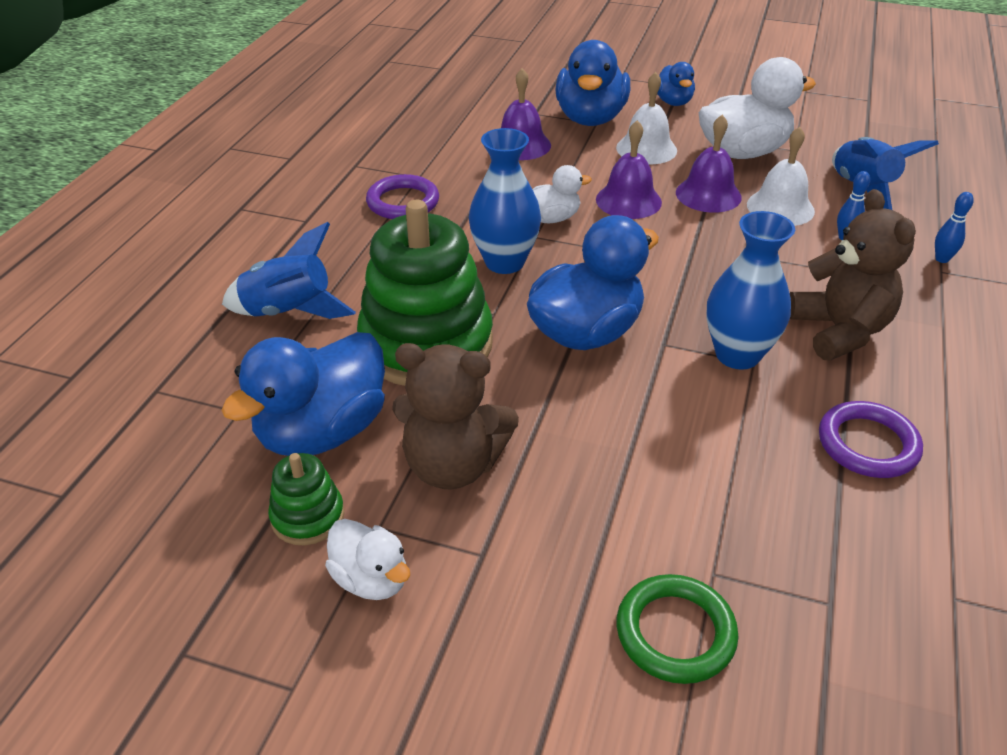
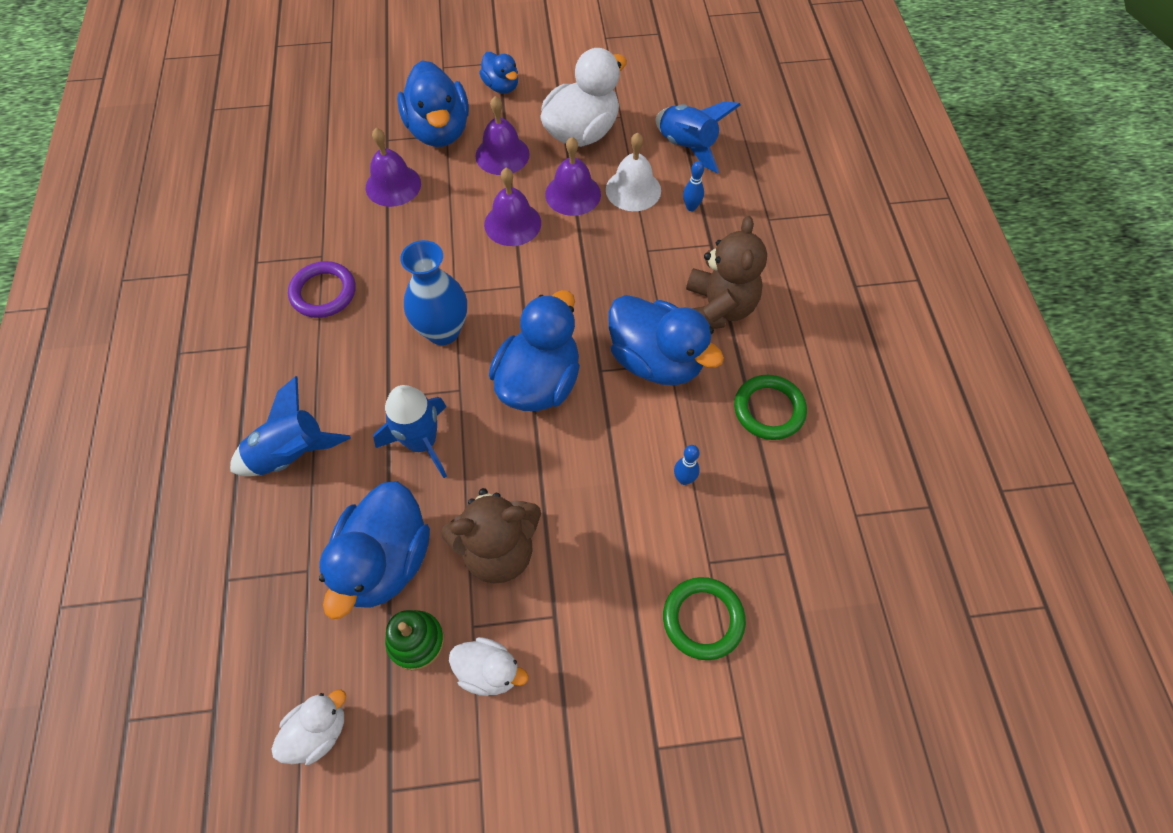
camera: 25 degrees left, 20 degrees up
(426, 344) = (422, 442): green stacking toy -> blue rocket
(552, 218) = (459, 266): white duck -> white duck (318, 731)
(646, 149) = (502, 155): white bell -> purple bell
(737, 355) = (656, 360): blue vase -> blue duck
(839, 331) = (718, 309): brown teddy bear -> brown teddy bear turned 45 degrees clockwise
(867, 444) = (769, 409): purple ring -> green ring
(942, 259) = (765, 206): blue bowling pin -> blue bowling pin (684, 479)

